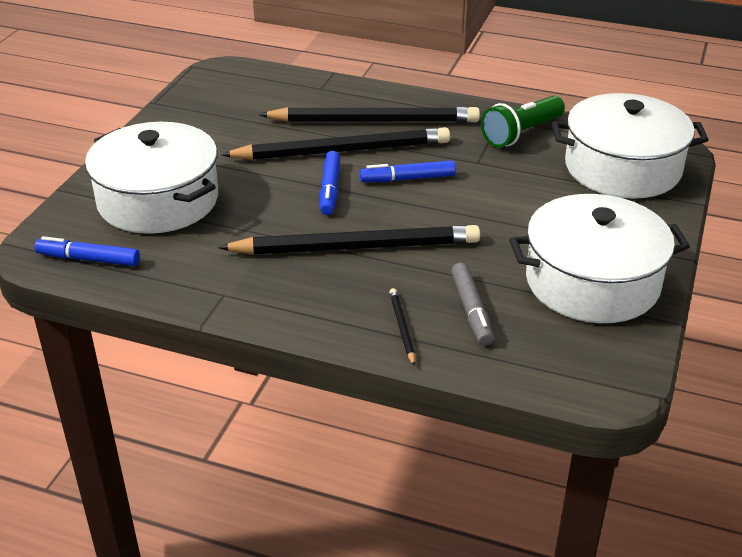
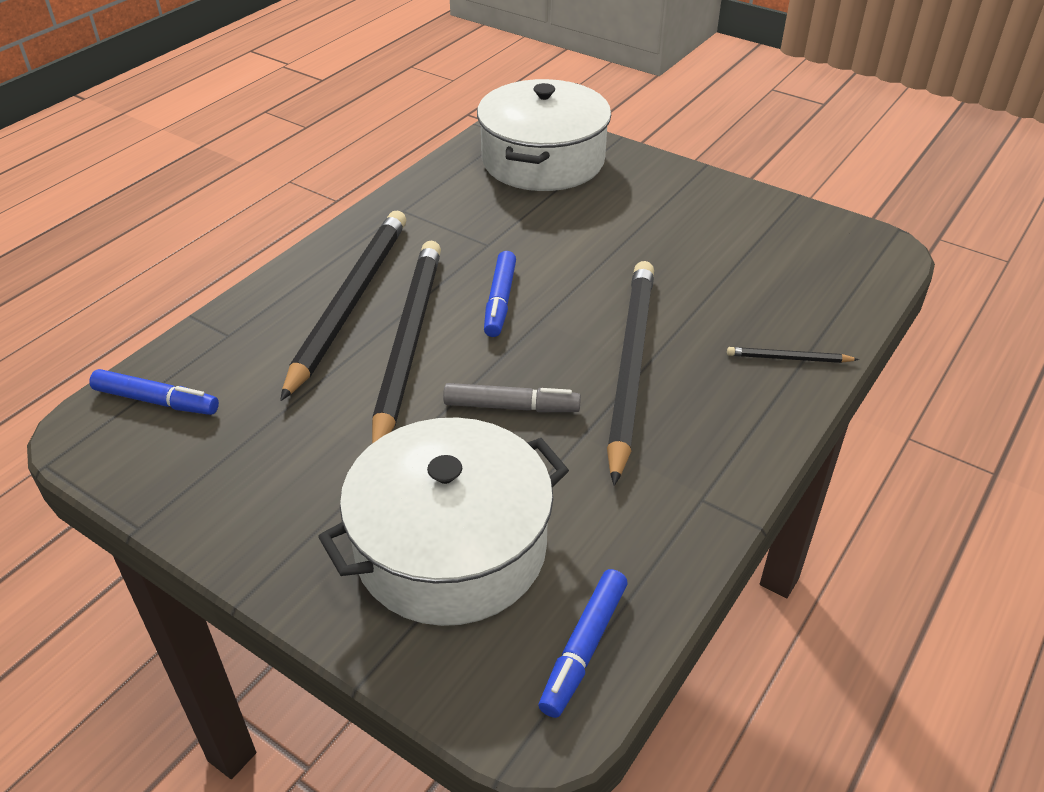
camera: 75 degrees left, 5 degrees up
(330, 189) = (495, 368): blue marker -> blue marker (156, 401)
(471, 310) = (765, 306): grey marker -> grey marker (511, 407)
(521, 133) = (443, 203): green flashlight -> none
(592, 282) = (731, 223): white pot -> none

